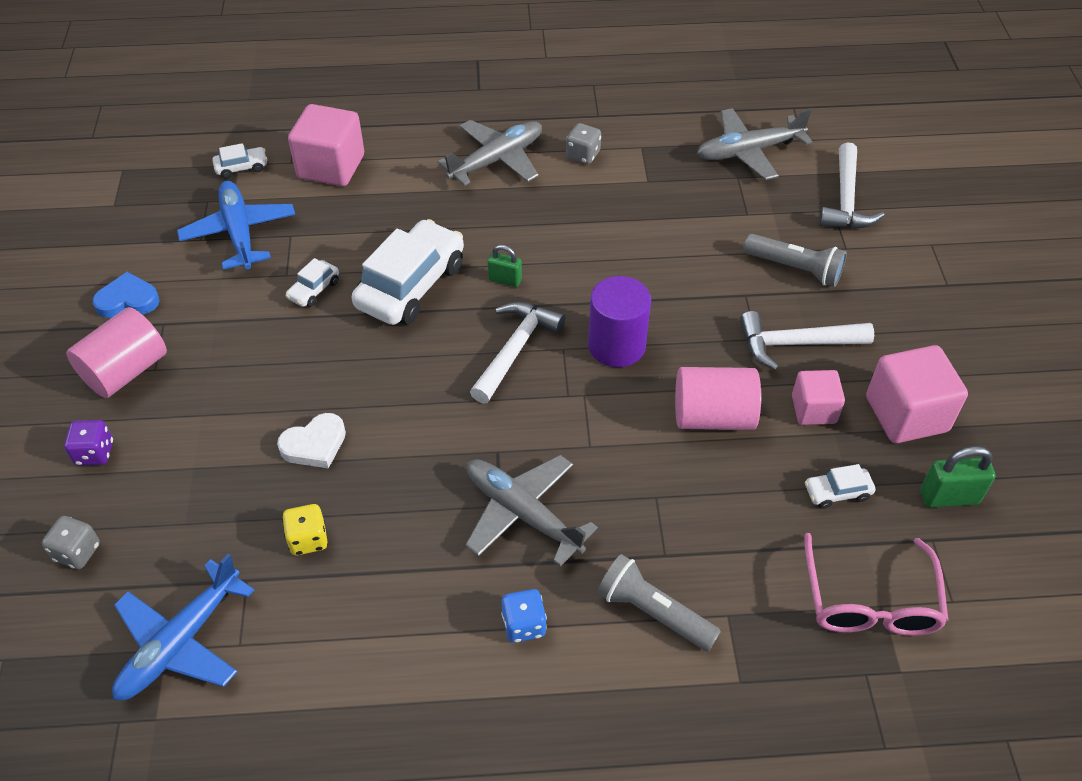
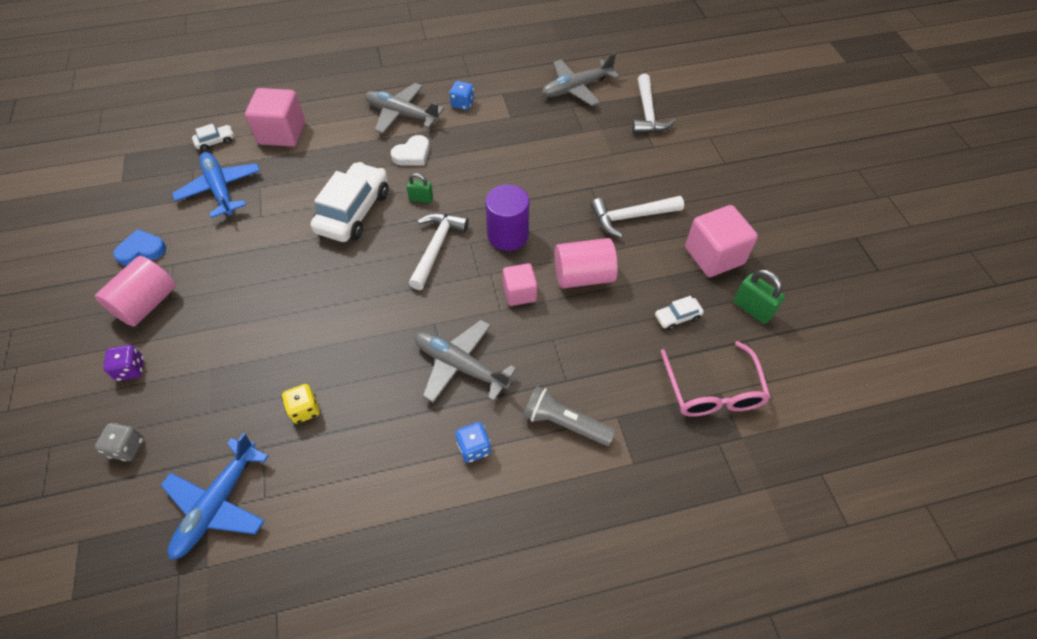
camera: 10 degrees left, 5 degrees up
(314, 290) = (282, 224): white car -> none
(314, 445) = (299, 338): white heart -> white heart (412, 154)
(496, 160) = (402, 114): grey plane -> grey plane turned 105 degrees counterclockwise
(583, 155) = (462, 104): grey dice -> blue dice
(795, 269) = (621, 165): grey flashlight -> none
(813, 409) = (651, 261): pink cube -> pink cube (519, 293)
(949, 497) = (752, 309): green padlock -> green padlock turned 60 degrees clockwise

